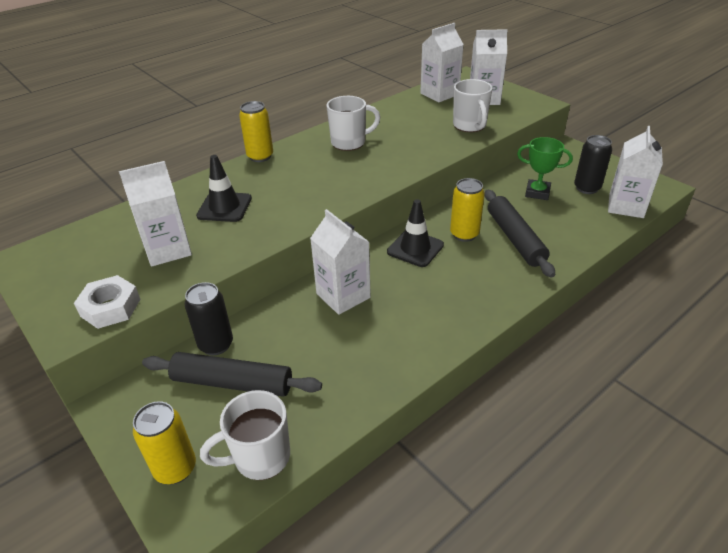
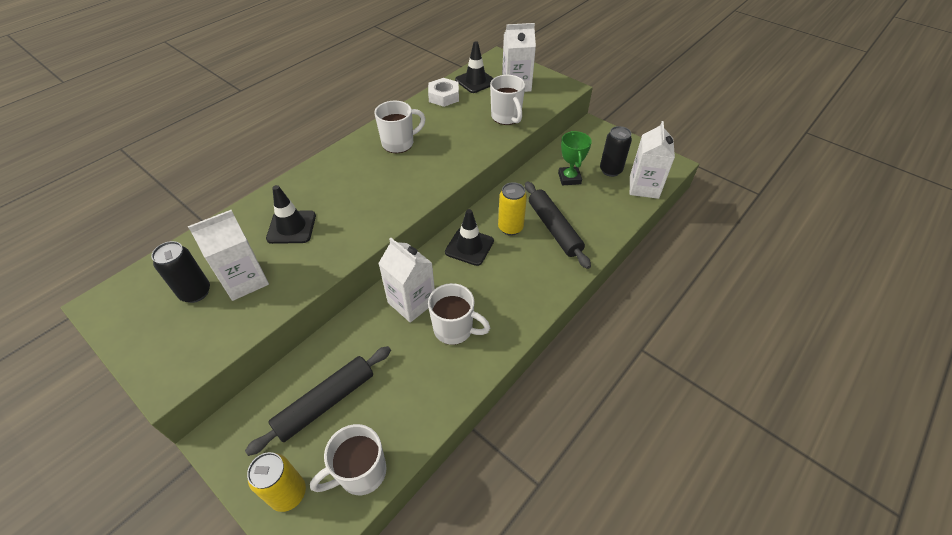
camera: 10 degrees left, 10 degrees up
(110, 307) = (201, 350): white nut -> white nut (444, 96)
(216, 345) = (304, 365): black can -> black can (195, 292)
(232, 383) = (325, 402): black rolling pin -> black rolling pin turned 45 degrees counterclockwise
(260, 156) = (316, 165): yellow can -> none
(388, 326) = (454, 329): none -> white mug
(439, 94) = (475, 81): white carton -> black traffic cone
(537, 193) = (569, 178): green trophy -> green trophy turned 75 degrees clockwise

